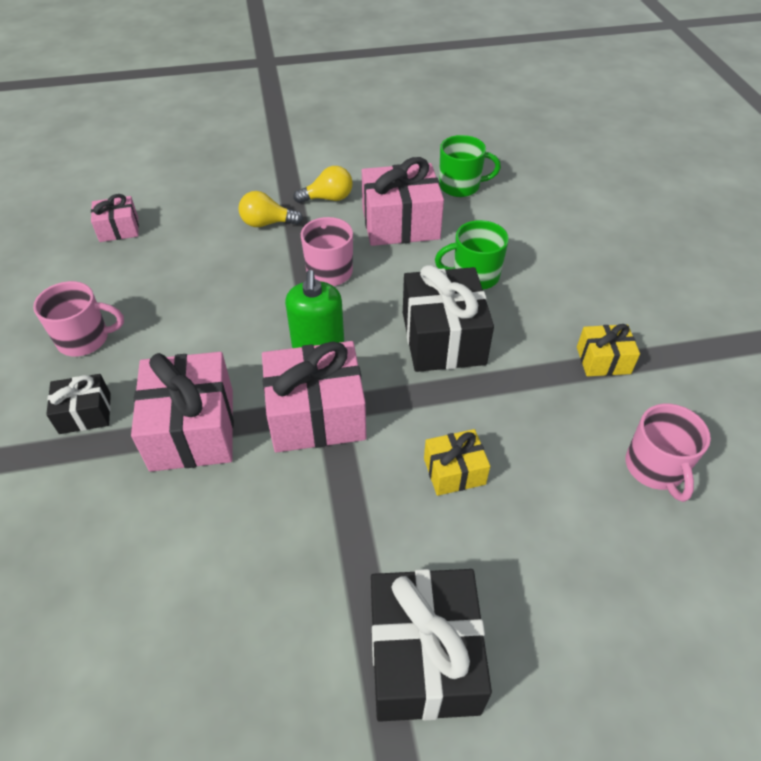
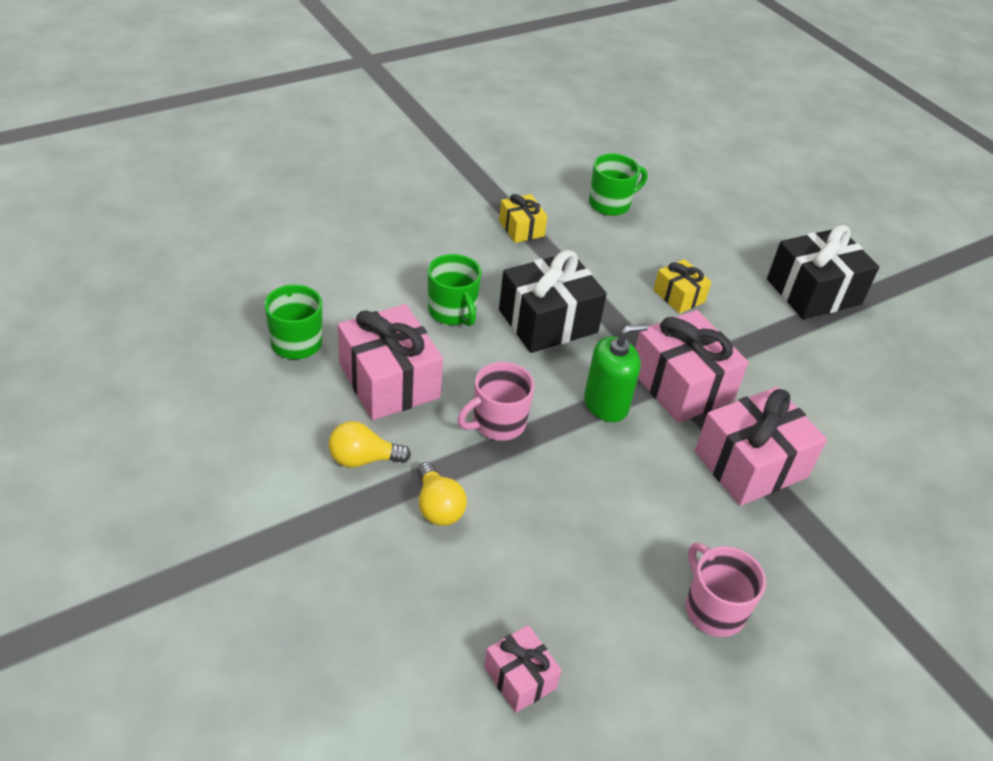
camera: 115 degrees left, 5 degrees down
(85, 413) = (792, 556): black gift -> none
(328, 198) = (363, 459): yellow light bulb -> yellow light bulb turned 60 degrees counterclockwise
(655, 468) = (610, 204): pink mug -> green mug

